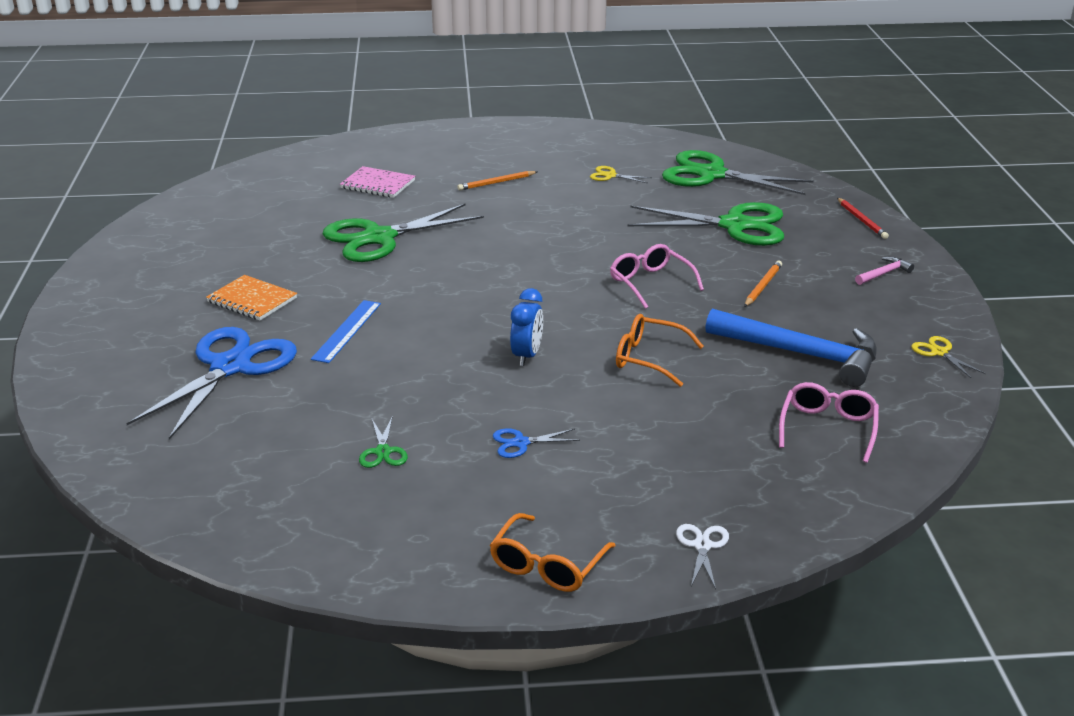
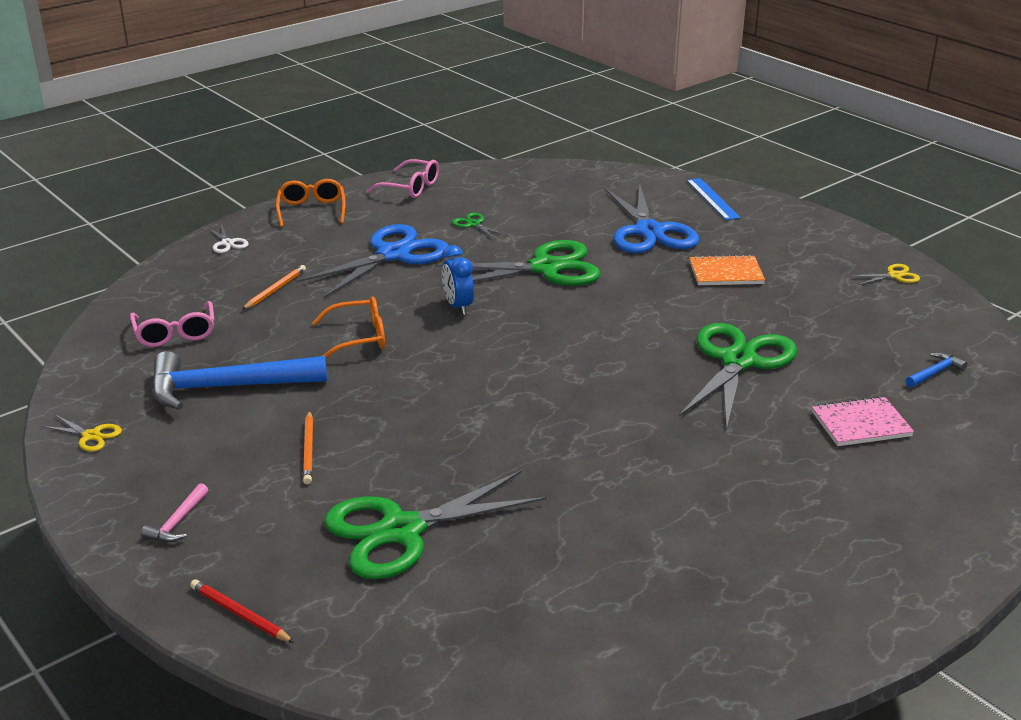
camera: 145 degrees right, 0 degrees up
(272, 191) = (935, 372): none -> blue hammer
(347, 331) = (617, 277): blue ruler -> blue ruler (712, 199)
(496, 183) = (749, 483): orange pencil -> orange pencil (275, 290)
(520, 443) = (393, 255): blue scissors -> blue scissors, size x2.42
(610, 176) = (639, 559): yellow scissors -> yellow scissors (895, 276)
(651, 283) = (424, 410): pink glasses -> pink glasses (410, 187)
(711, 174) = (511, 627): green scissors -> green scissors (546, 268)

